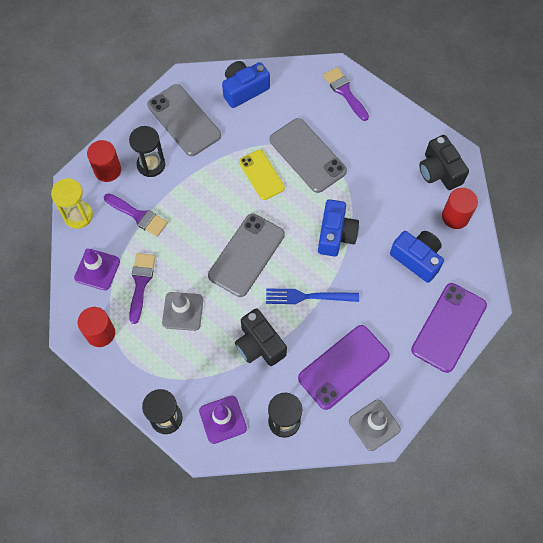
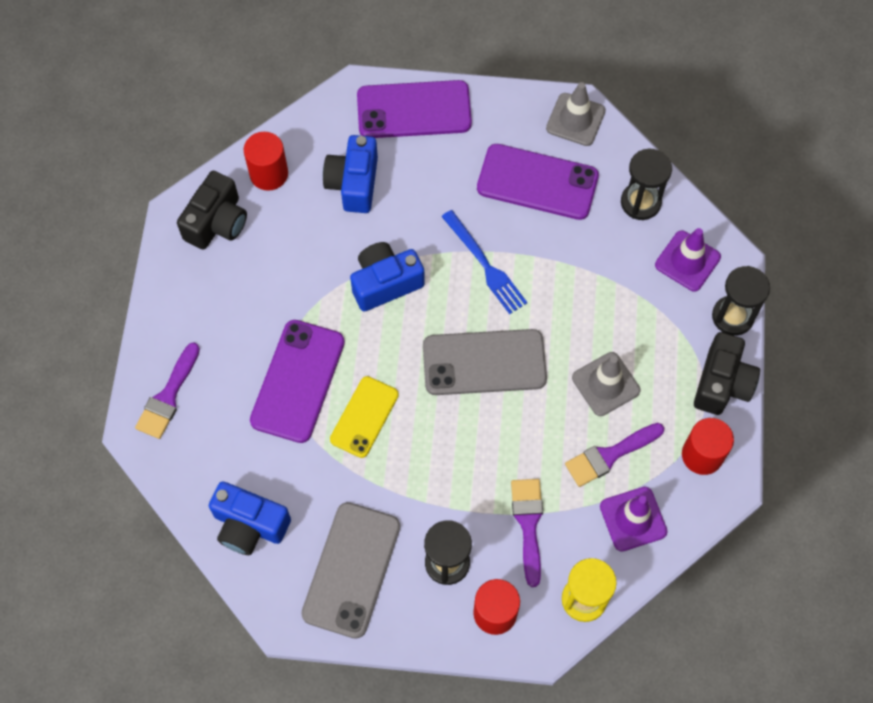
camera: 125 degrees left, 0 degrees up
(259, 345) = (579, 278): black camera -> black camera (722, 383)
(307, 155) = (297, 381): grey phone -> purple phone

